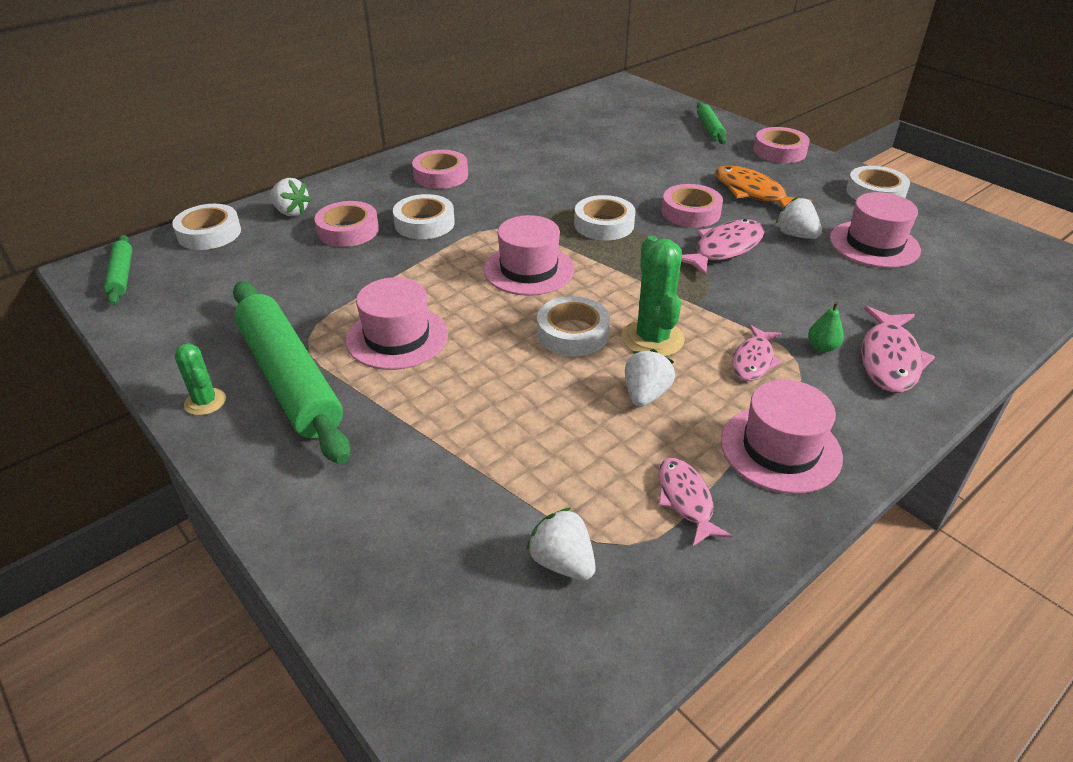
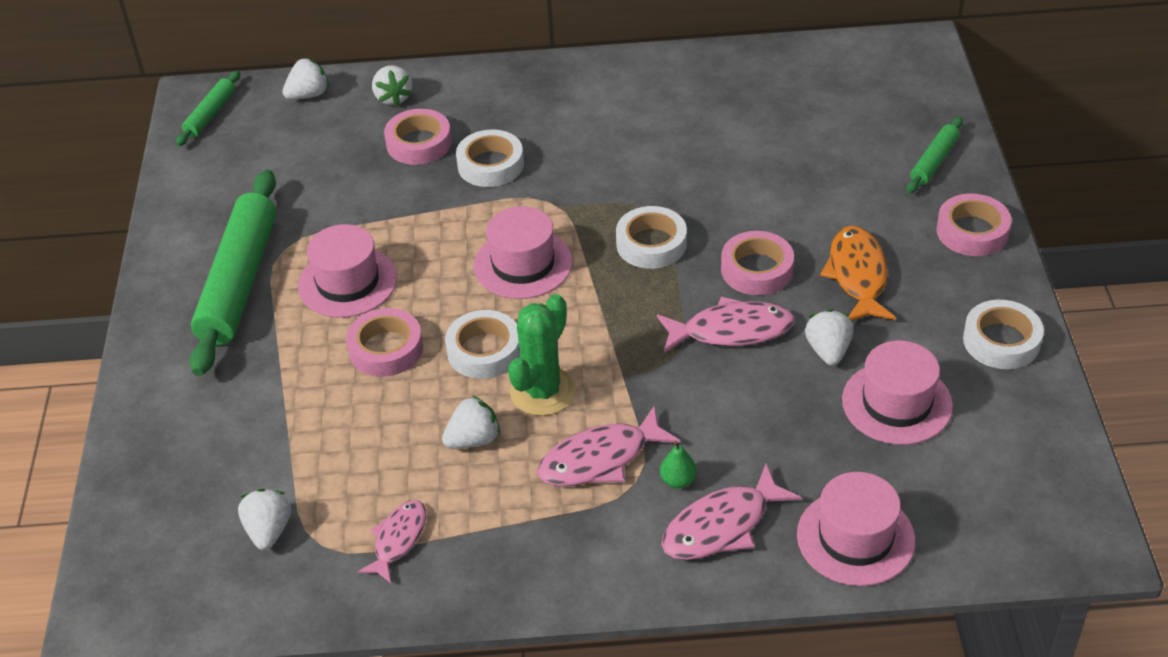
camera: 40 degrees right, 5 degrees up
(205, 402) = (170, 272): green cactus -> none
(209, 233) = (308, 95): white tape -> white strawberry
(441, 175) = (567, 108): pink tape -> pink tape (386, 349)
(753, 360) = (600, 459): pink fish -> pink fish, size x1.52
(780, 449) = (517, 544): pink hat -> pink hat (855, 537)

